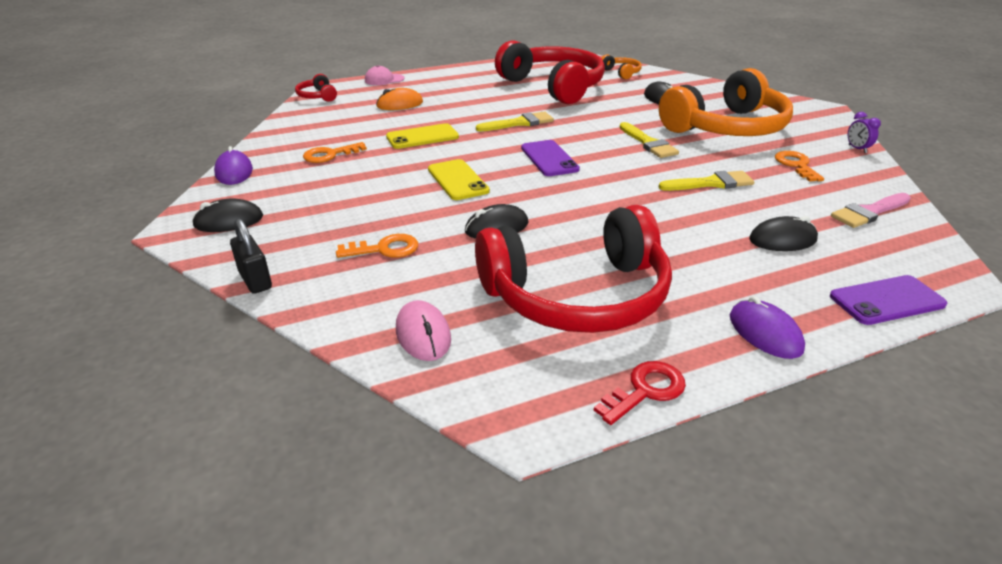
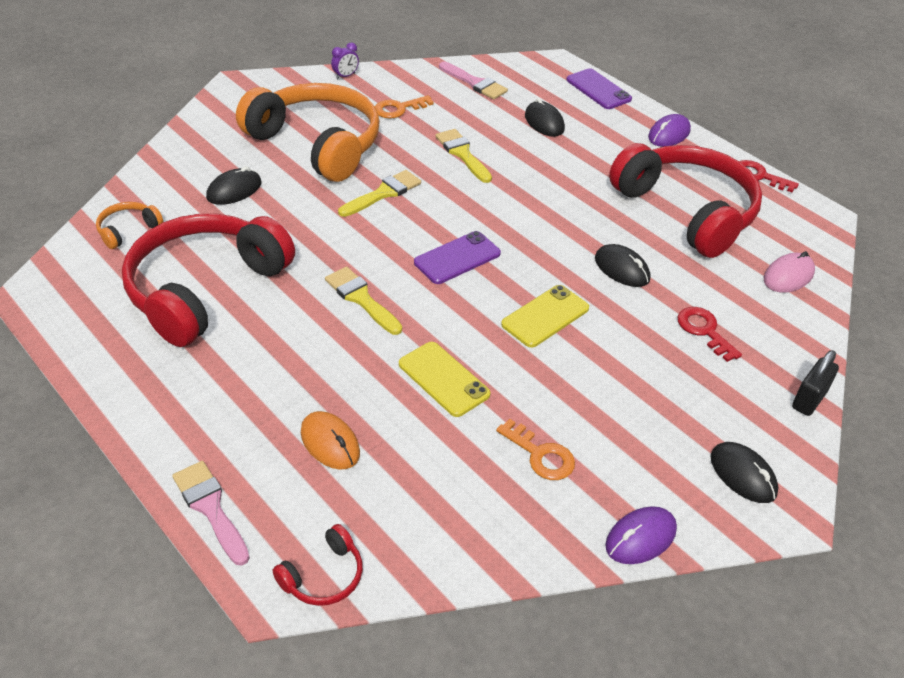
camera: 110 degrees left, 10 degrees up
(384, 79) = (210, 508): pink cap -> pink brush
(385, 249) = (704, 331): orange key -> red key

